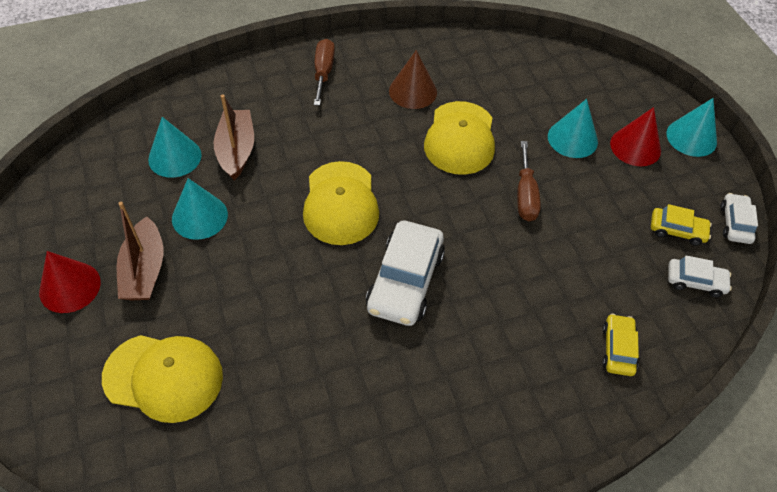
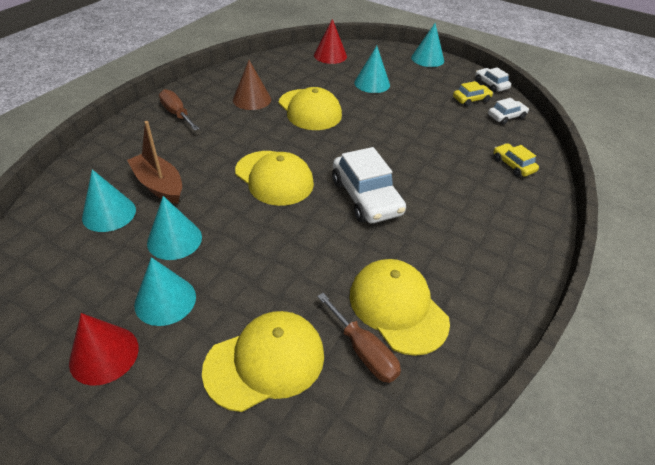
camera: 40 degrees left, 10 degrees down
(144, 270) = (165, 300): brown boat -> turquoise cone
(310, 412) = (398, 307): none -> yellow cap
(525, 195) = (380, 120): brown screwdriver -> brown screwdriver (364, 351)
(635, 147) = (407, 73): red cone -> red cone (330, 55)

